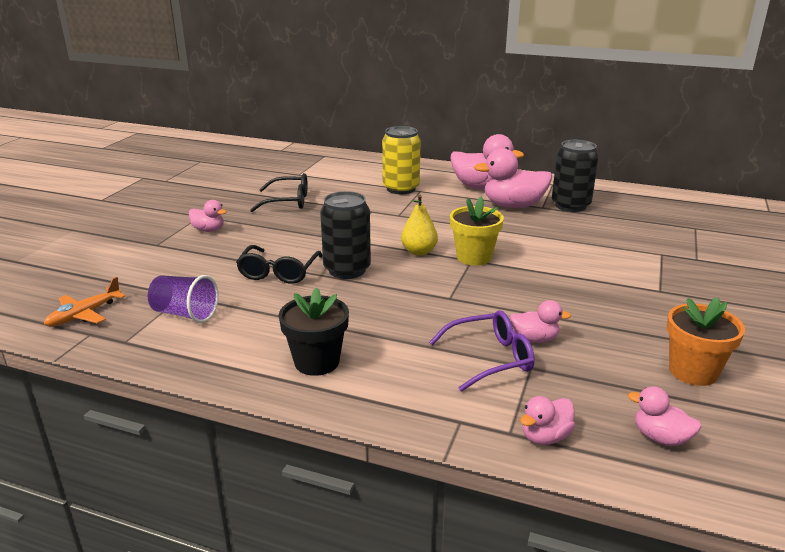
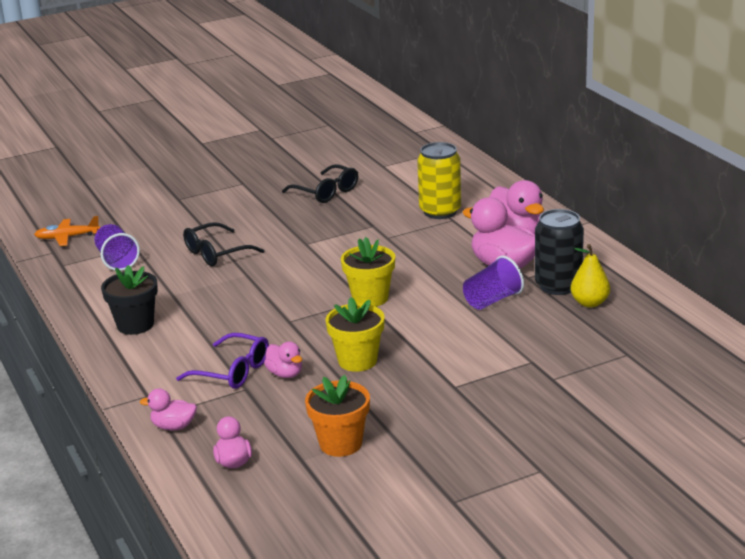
camera: 45 degrees right, 0 degrees up
(209, 230) = (229, 199): pink duck -> none
(347, 270) = (262, 270): black can -> none
(419, 252) = (338, 276): yellow pear -> yellow pear (589, 303)
(554, 228) = (492, 300): none -> purple cup
(562, 303) = (357, 361): none -> yellow flower pot

